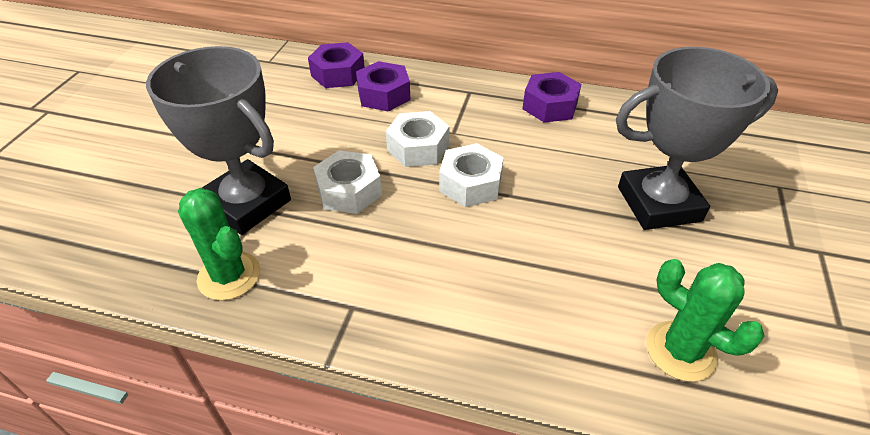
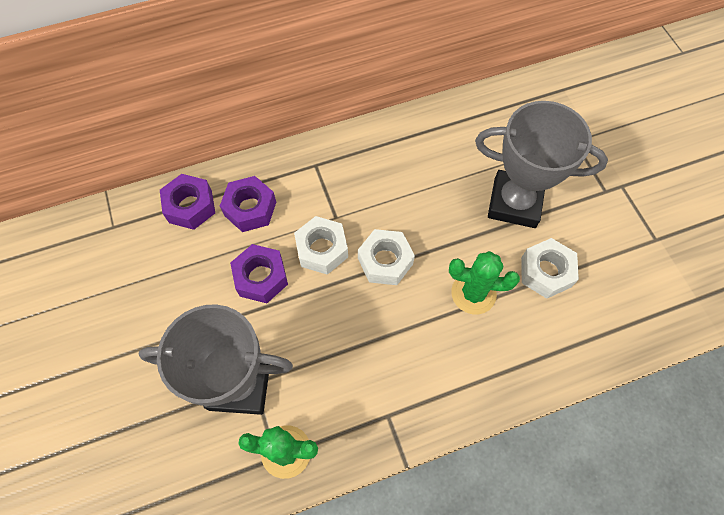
camera: 35 degrees left, 20 degrees up
(349, 191) = (305, 323): white nut -> white nut (545, 272)
(550, 106) = (386, 146): purple nut -> purple nut (261, 277)
(658, 204) = (514, 202): grey trophy -> grey trophy turned 60 degrees clockwise
(681, 351) = (589, 314): green cactus -> green cactus (473, 293)

